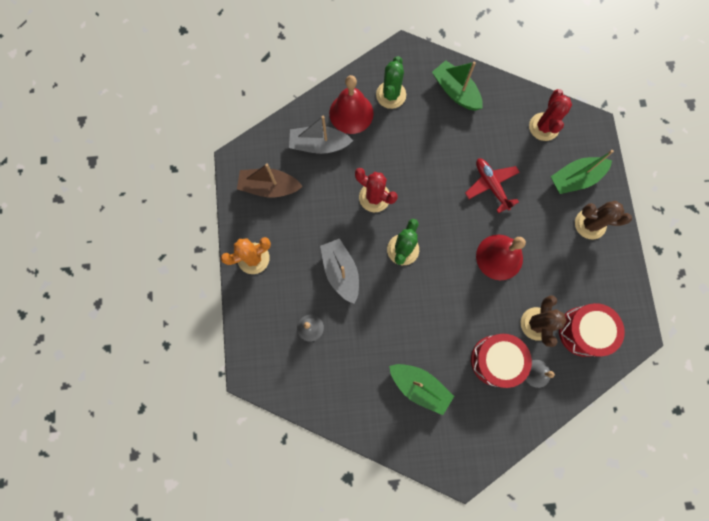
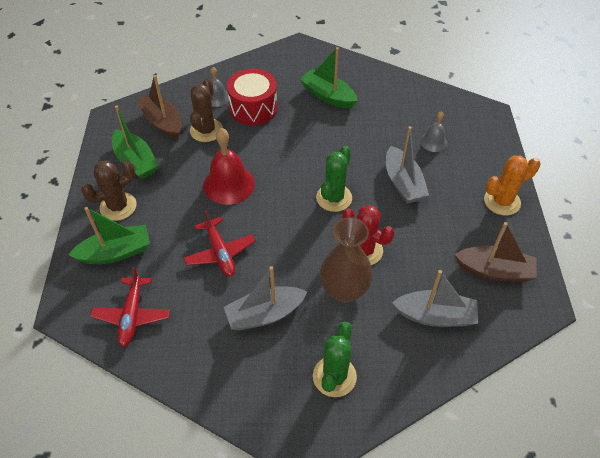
camera: 175 degrees left, 25 degrees down
(351, 113) = (392, 355): red bell -> none
(388, 160) = (344, 290): none -> brown vase
(446, 136) = (265, 314): none -> grey boat
(455, 91) = (240, 373): green boat -> green boat (136, 161)
(544, 127) = (132, 315): red cactus -> red plane
(583, 331) = (162, 122): red drum -> brown boat
(590, 224) = (118, 206): brown cactus -> brown cactus turned 45 degrees counterclockwise

